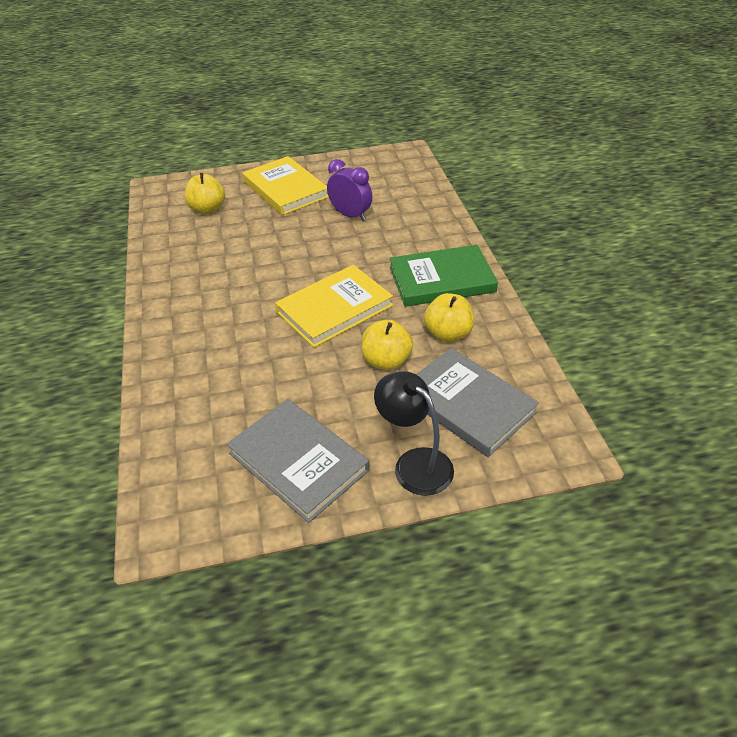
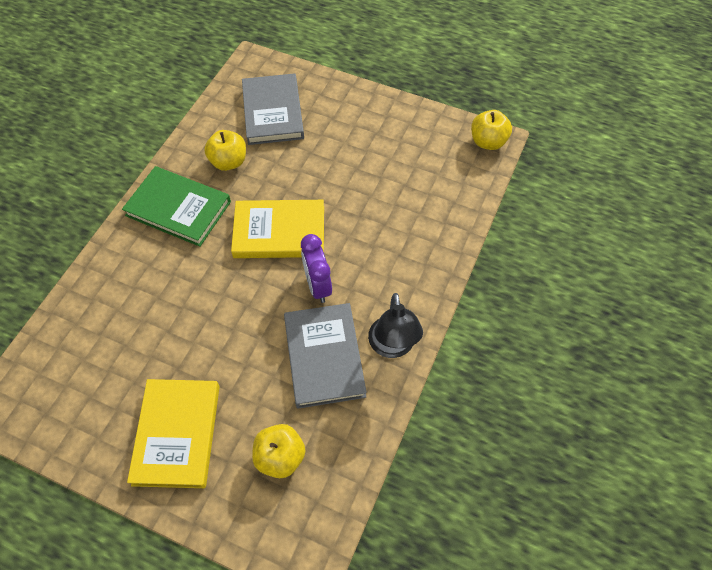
camera: 145 degrees left, 15 degrees up
(298, 462) = (396, 136): grey book -> grey book (324, 357)
(350, 215) = (161, 338): purple clock -> purple clock (318, 286)
(386, 361) = (287, 167): yellow apple -> yellow apple (488, 142)
(414, 463) = (335, 99): black lamp -> black lamp (392, 347)

